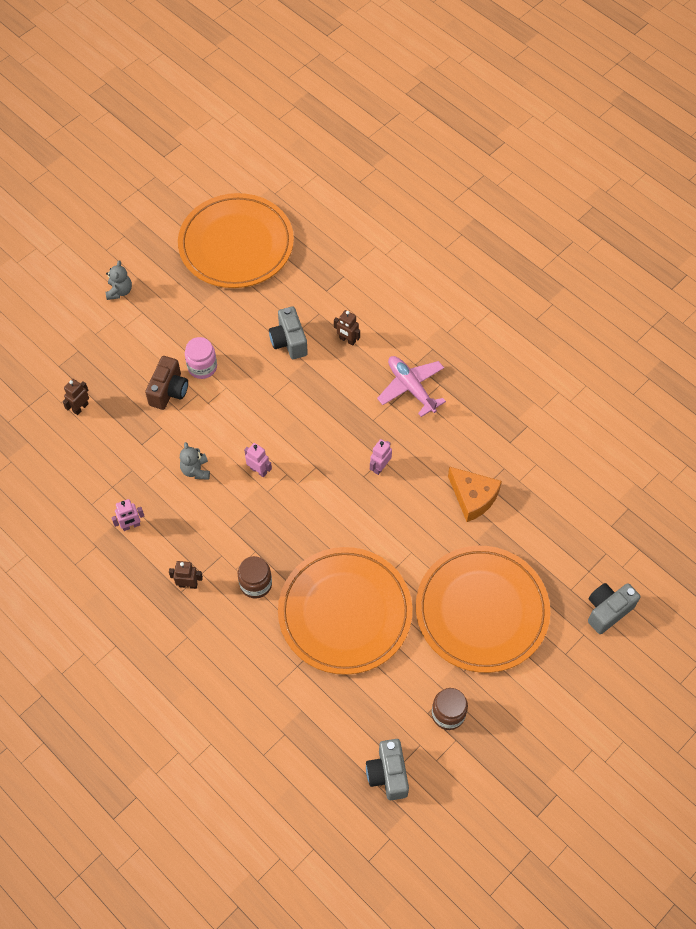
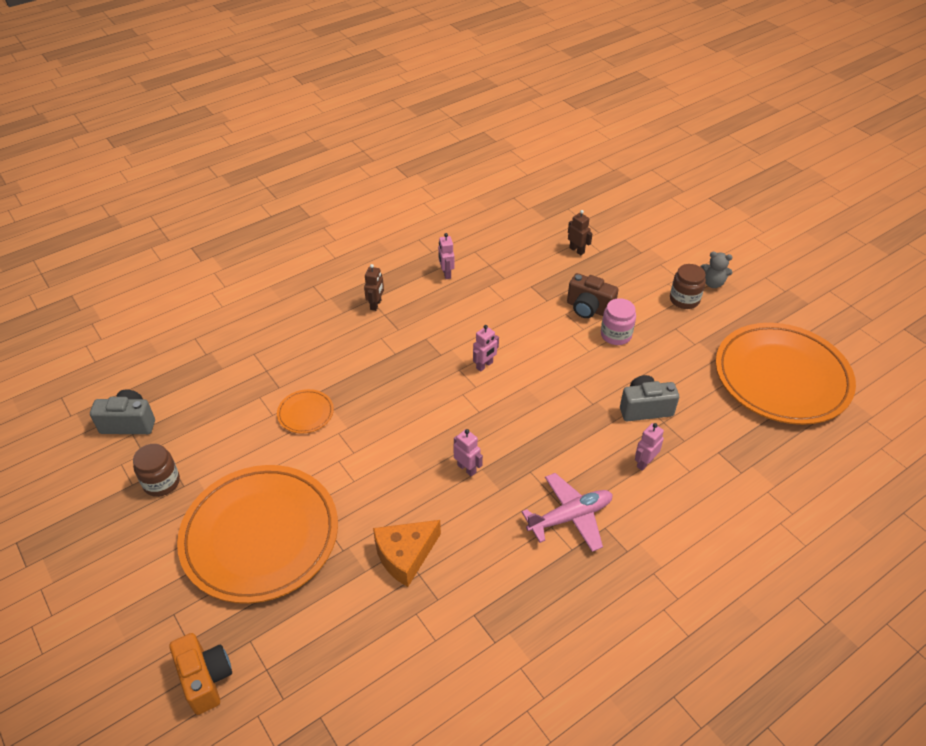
camera: 100 degrees right, 15 degrees down
(196, 470) = (494, 320): grey teddy bear -> none
(256, 584) = (360, 350): brown jar -> brown jar (684, 300)
(345, 612) = (305, 413): orange plate -> orange plate, size x0.40
(347, 340) = (644, 462): brown robot -> pink robot
(607, 611) = (205, 679): grey camera -> orange camera

